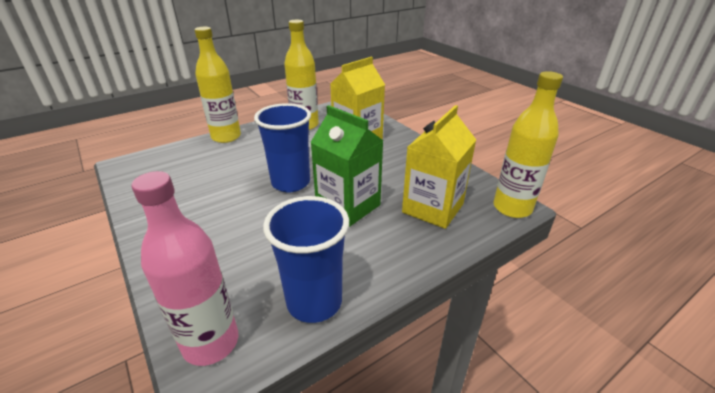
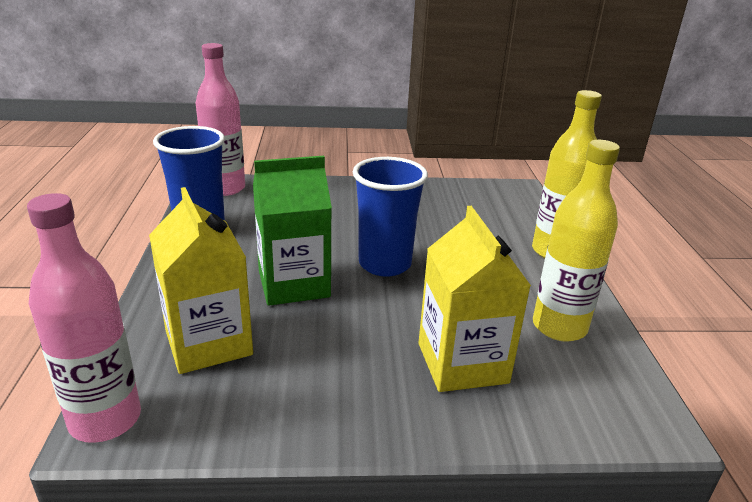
camera: 120 degrees right, 5 degrees down
(512, 208) = (105, 420): yellow bottle -> pink bottle

